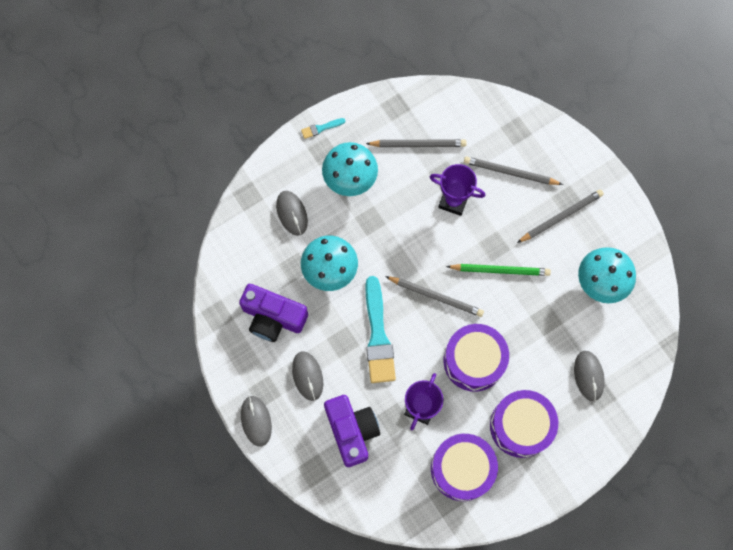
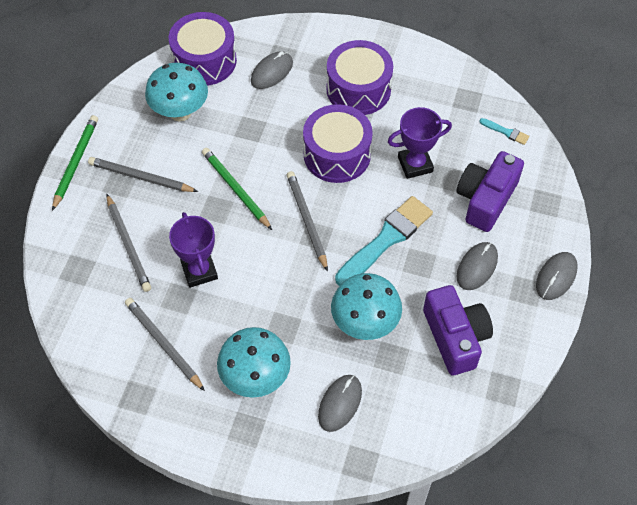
camera: 130 degrees left, 15 degrees down
(321, 128) = (222, 451): turquoise brush -> turquoise brush (506, 132)
(462, 469) = (433, 105): purple drum -> purple drum (204, 61)
(608, 184) = (76, 163): none -> green pencil

